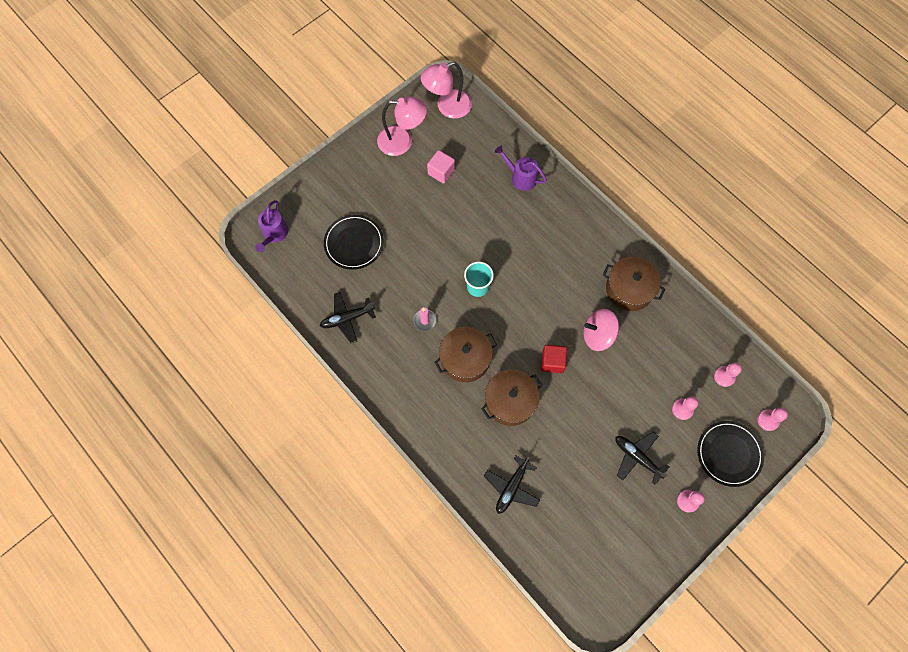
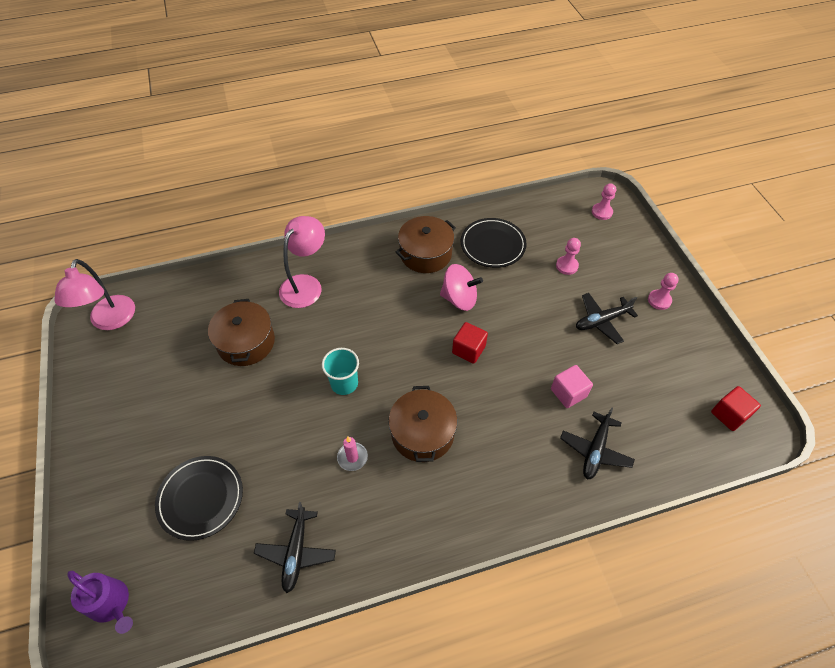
camera: 65 degrees left, 15 degrees down
(402, 141) = (112, 384): pink lamp -> pink lamp (306, 284)
(441, 172) = (182, 361): pink cube -> pink cube (568, 393)
(510, 401) = (494, 408): brown pot -> brown pot (246, 342)
(511, 487) = (595, 450): black plane -> black plane turned 60 degrees clockwise
(521, 177) = (247, 289): purple watering can -> none
(596, 587) = (729, 415): none -> red cube
(597, 335) = (459, 298): pink spinning top -> pink spinning top turned 105 degrees counterclockwise
(724, 376) = (548, 223): pink pawn -> none
(729, 454) = (623, 251): black plate -> black plate (492, 245)

